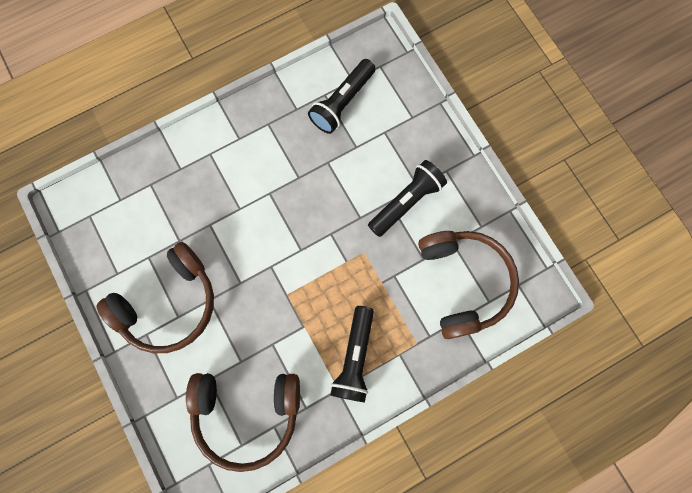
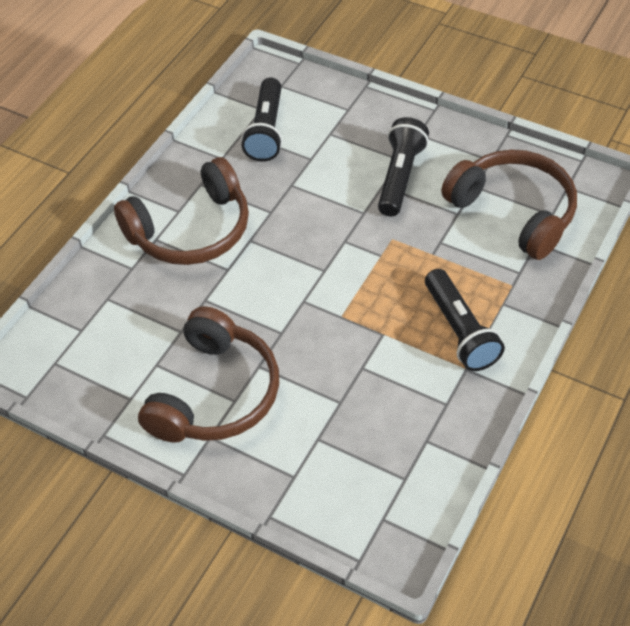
camera: 30 degrees left, 25 degrees down
(247, 414) = (386, 445): brown headphones -> brown headphones (191, 230)

